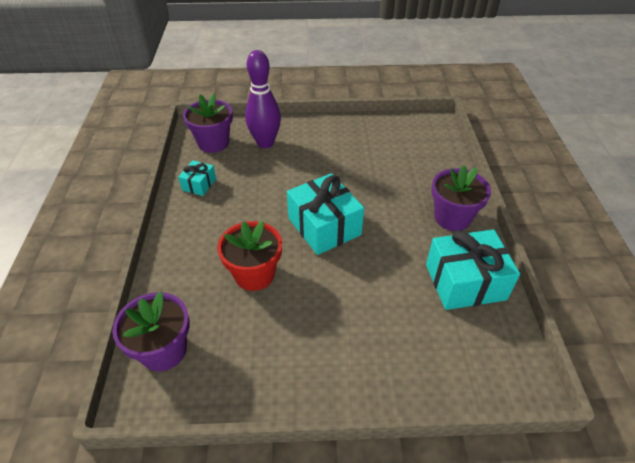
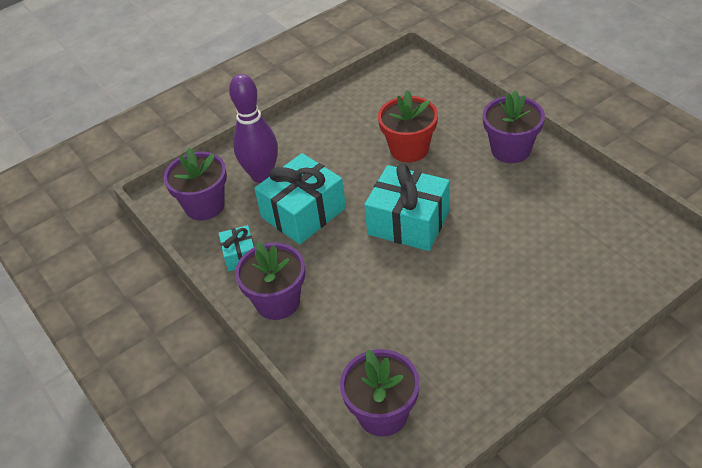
camera: 30 degrees left, 0 degrees up
(187, 227) = (277, 302): none -> purple flower pot
(254, 274) = (391, 302): red flower pot -> red flower pot (409, 149)
(465, 282) = (571, 199): turquoise gift -> turquoise gift (303, 213)

